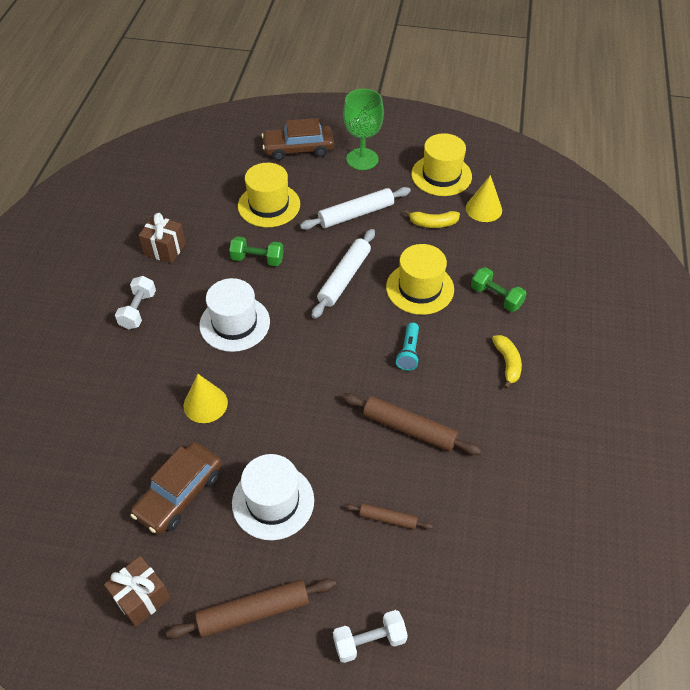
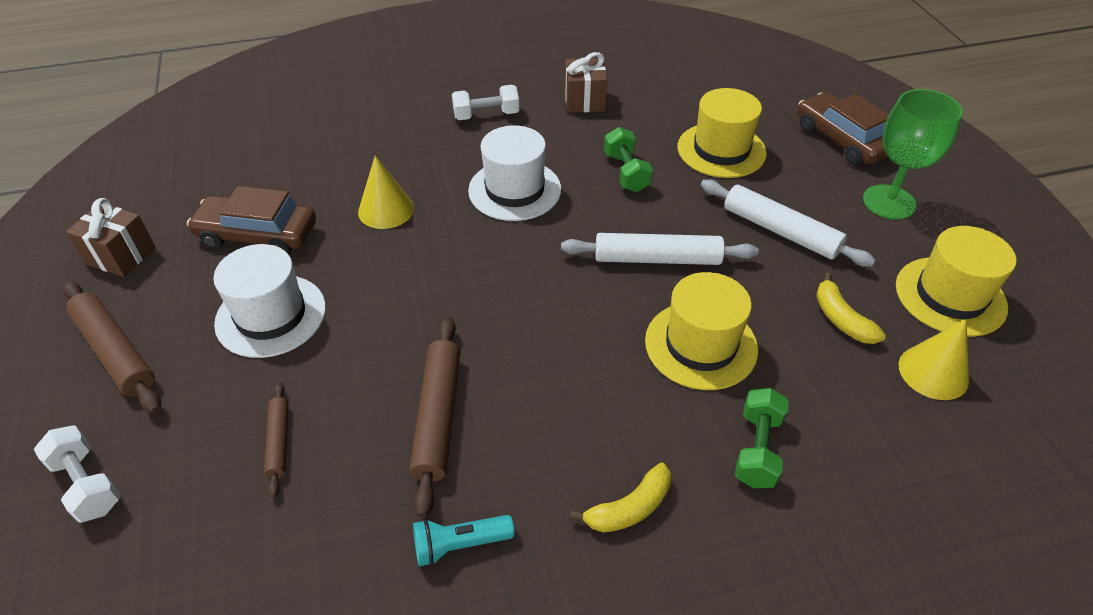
camera: 65 degrees right, 5 degrees down
(408, 352) = (573, 371): turquoise flashlight -> turquoise flashlight (460, 544)

